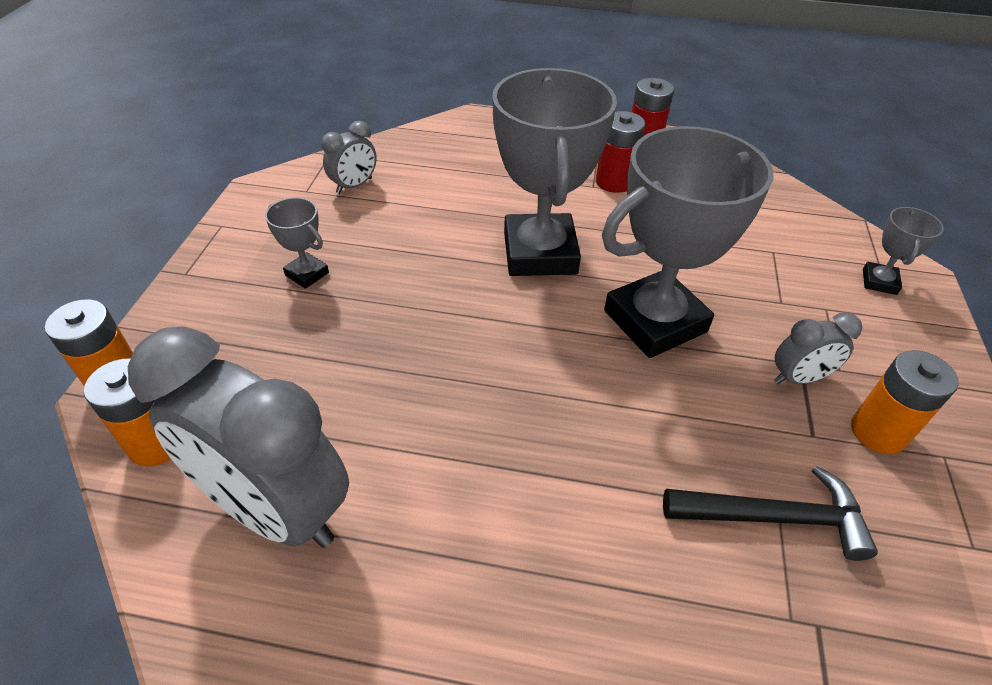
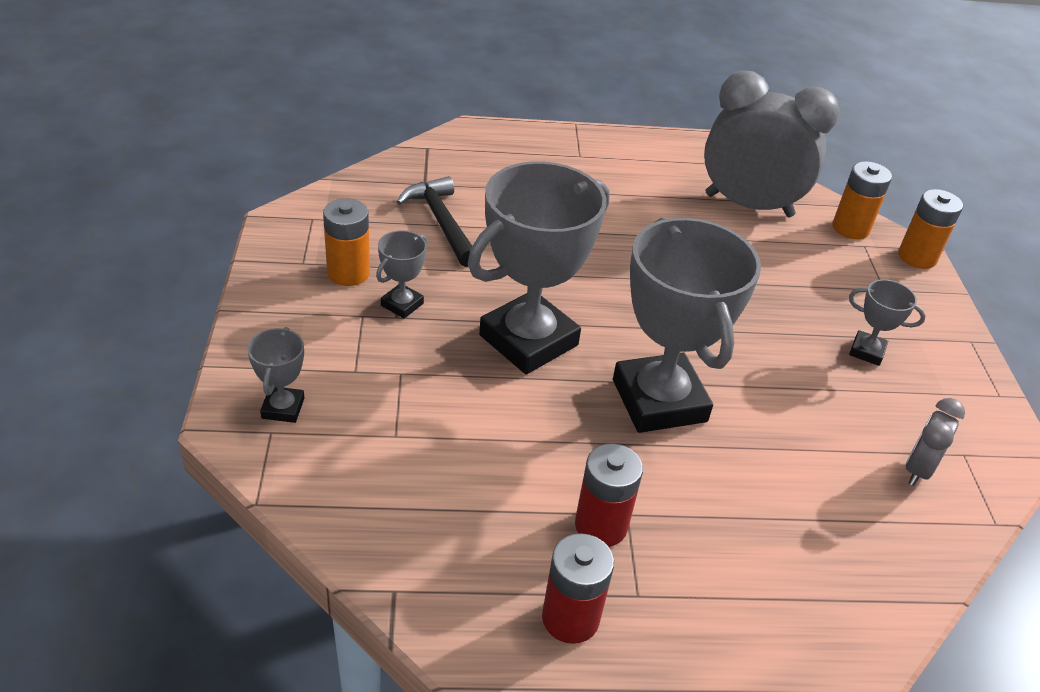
camera: 165 degrees right, 5 degrees down
(774, 517) = (441, 222): black hammer -> black hammer turned 75 degrees clockwise
(798, 378) = (402, 304): grey clock -> grey trophy

